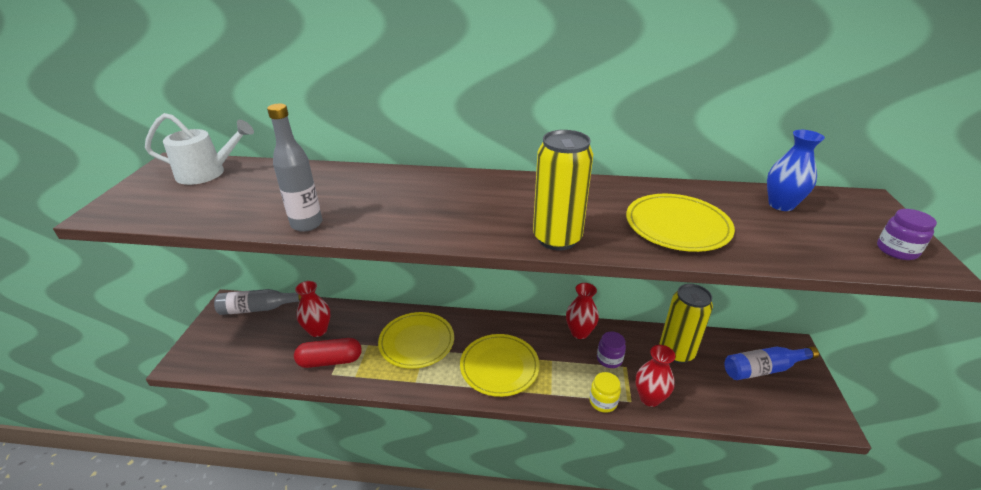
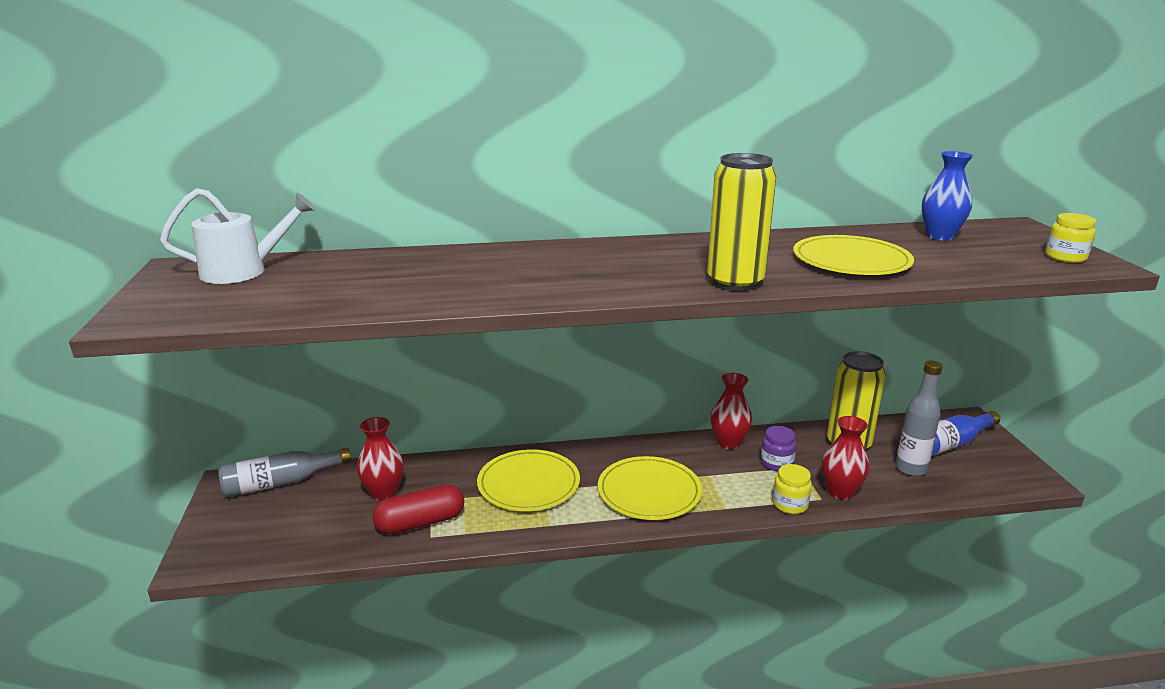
camera: 15 degrees left, 10 degrees down
(307, 224) = (430, 301): grey bottle -> grey bottle (910, 469)
(896, 250) = (1065, 257): purple jar -> yellow jar

